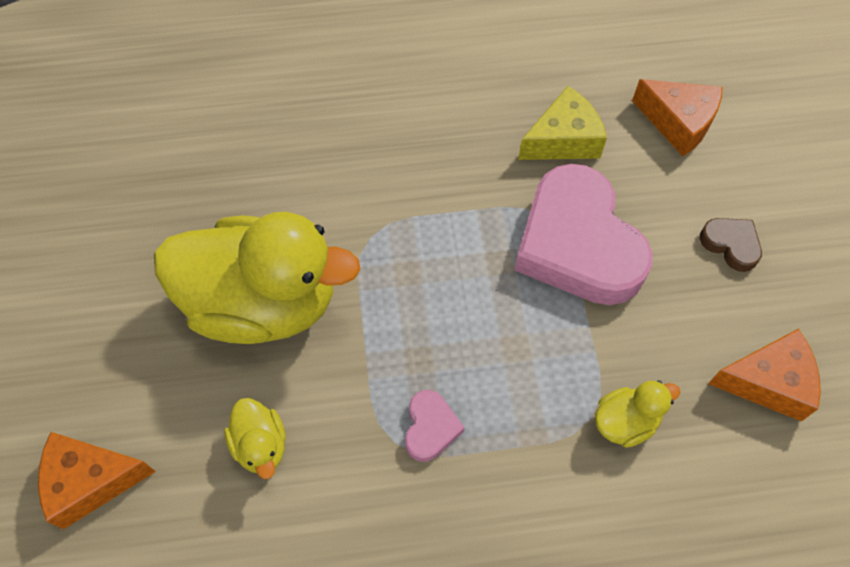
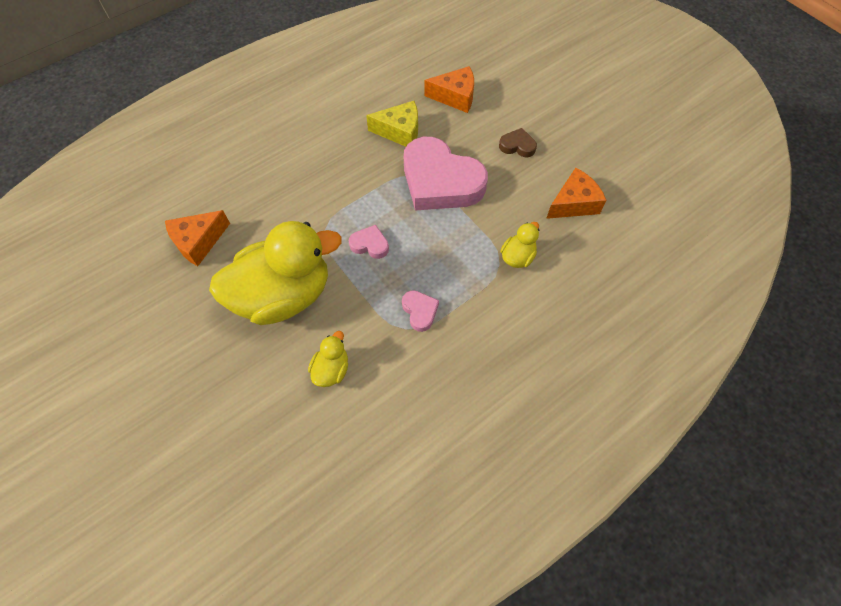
camera: 30 degrees left, 0 degrees up
(91, 481) = (242, 442): orange cheese -> orange cheese (198, 242)
(261, 445) = (331, 369): yellow duck -> yellow duck turned 105 degrees counterclockwise
(420, 290) = (370, 244): none -> pink heart
(563, 140) = (400, 131): yellow cheese -> yellow cheese turned 60 degrees clockwise

